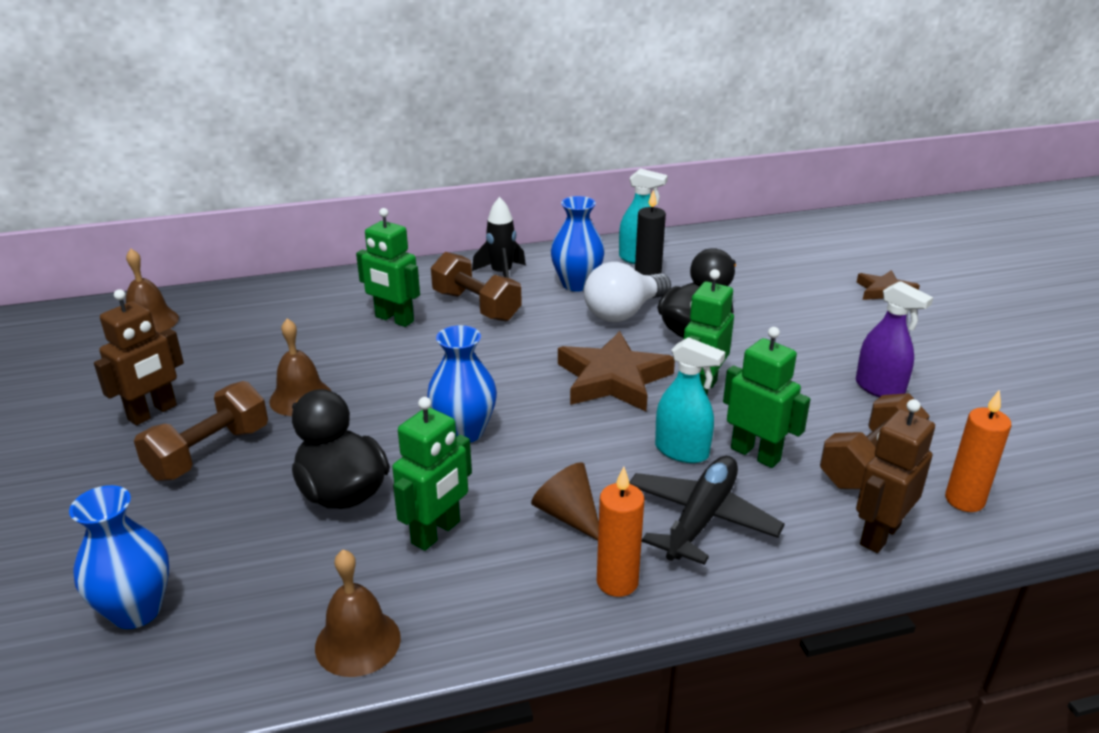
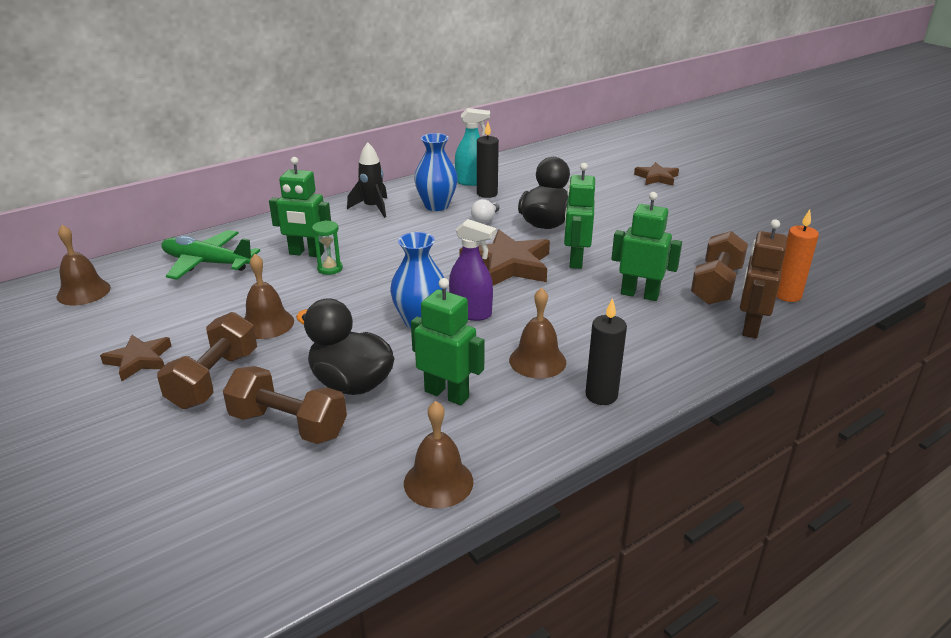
camera: 20 degrees left, 0 degrees up
(136, 610) = (234, 508): blue vase -> none
(153, 413) = (139, 360): brown robot -> brown star
(286, 312) = (207, 263): none -> green plane
(407, 343) = (330, 268): none -> green hourglass
(436, 533) = (447, 394): green robot -> green robot turned 75 degrees counterclockwise
(476, 306) = (368, 233): brown dumbbell -> brown dumbbell (288, 425)
(568, 515) = (537, 361): brown cone -> brown bell
(617, 582) = (601, 395): orange candle -> black candle
(624, 312) = (485, 219): white light bulb -> white light bulb, size x0.50
(682, 451) = (589, 303): turquoise spray bottle -> none
(701, 518) = (630, 342): black plane -> none
(879, 388) = (692, 238): purple spray bottle -> purple spray bottle (471, 313)

